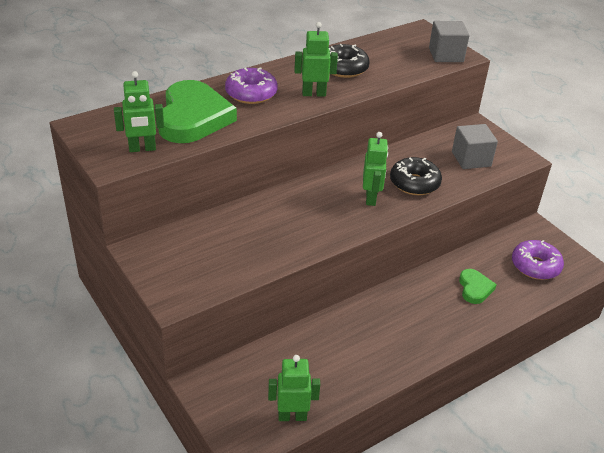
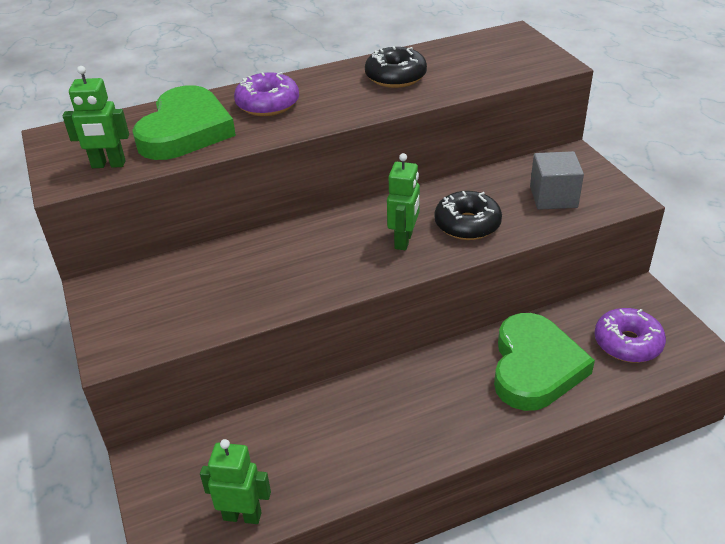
camera: 15 degrees right, 0 degrees up
(314, 94) = (345, 106): green robot -> none
(446, 55) = (535, 63): grey cube -> none
(475, 288) = (535, 367): green heart -> green heart, size x2.04

